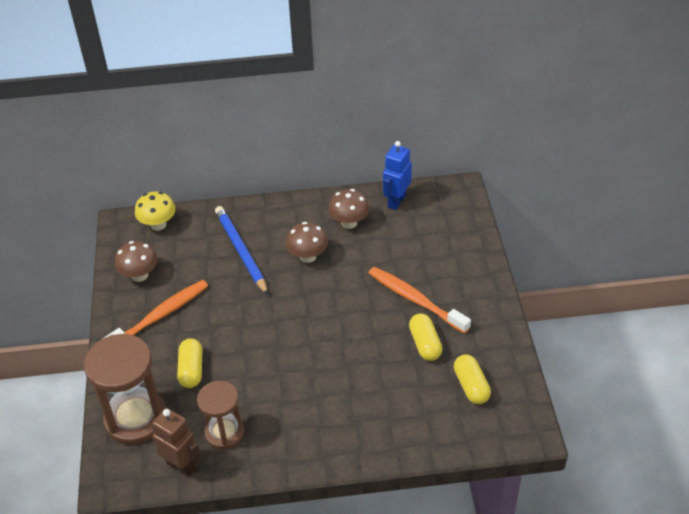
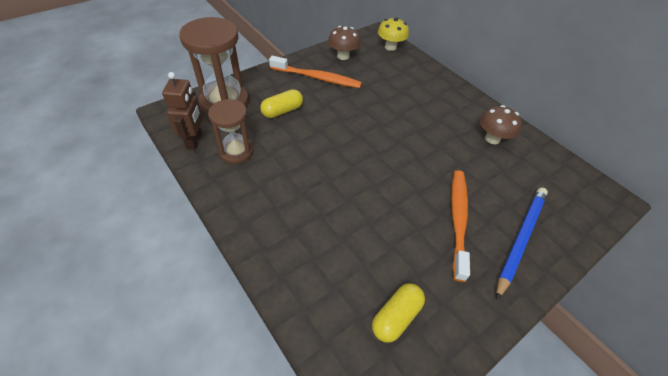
camera: 55 degrees right, 5 degrees up
(241, 251) = (405, 92): blue pencil -> blue pencil (520, 239)
(308, 256) = (435, 128): brown mushroom -> none
(396, 201) = (546, 159): blue robot -> none
(425, 344) = (415, 250): yellow capsule -> none

